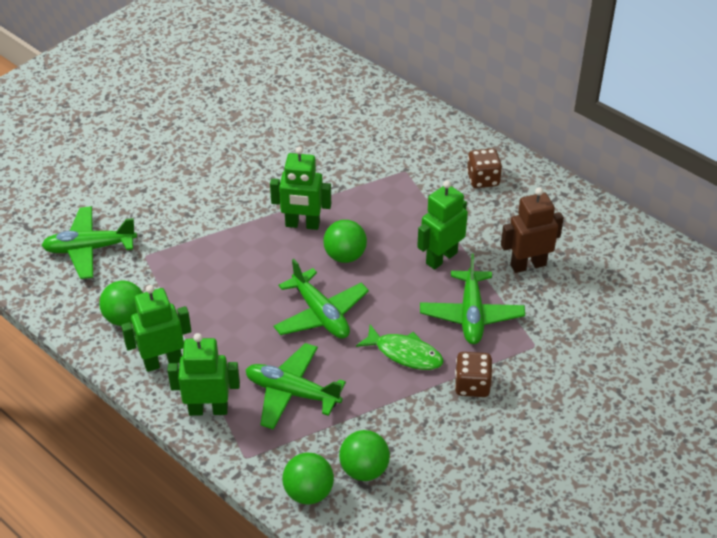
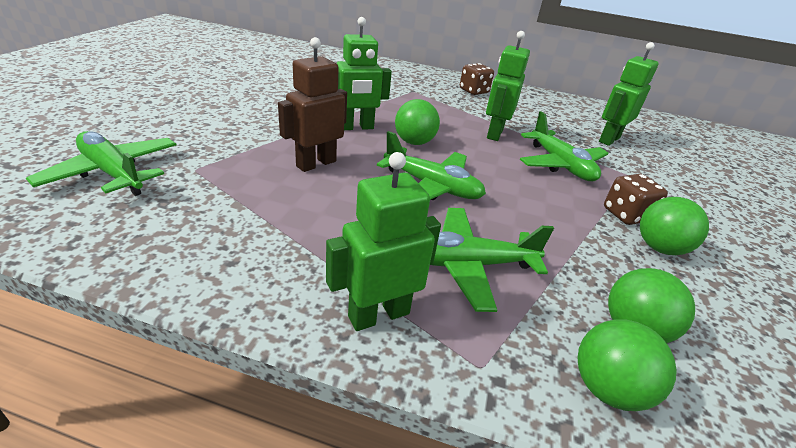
camera: 30 degrees left, 10 degrees down
(89, 248) = (113, 173): green plane -> green plane turned 75 degrees clockwise
(125, 318) = (192, 232): green ball -> green ball (659, 248)
(163, 361) = (274, 270): green robot -> green robot (608, 139)
(405, 353) = (541, 202): green fish -> none
(528, 265) = (560, 130): brown robot -> brown robot (316, 163)

